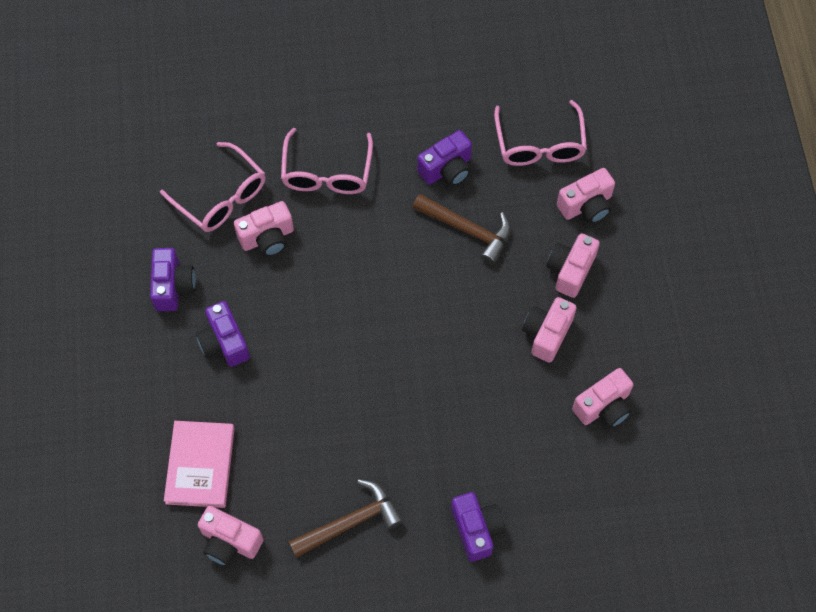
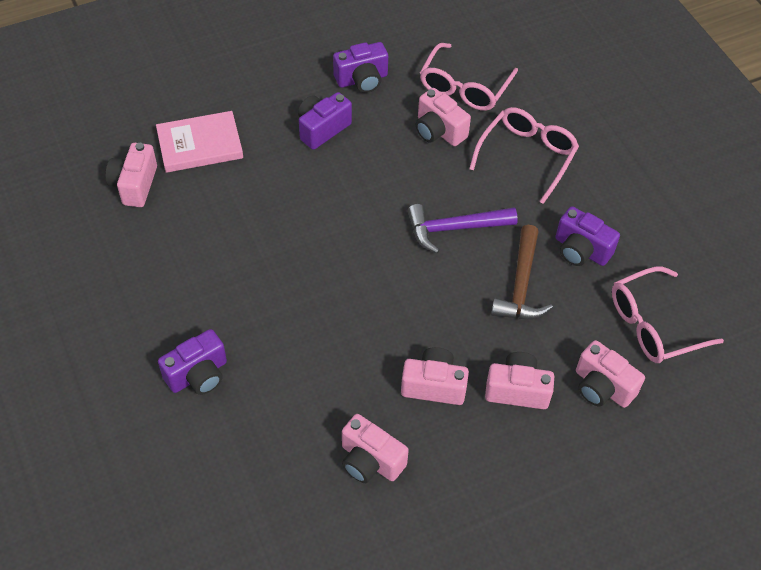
camera: 70 degrees right, 10 degrees down
(327, 173) = (527, 156): pink glasses -> pink glasses turned 135 degrees clockwise
(350, 522) = (177, 269): brown hammer -> none
(388, 263) = (454, 228): none -> purple hammer

